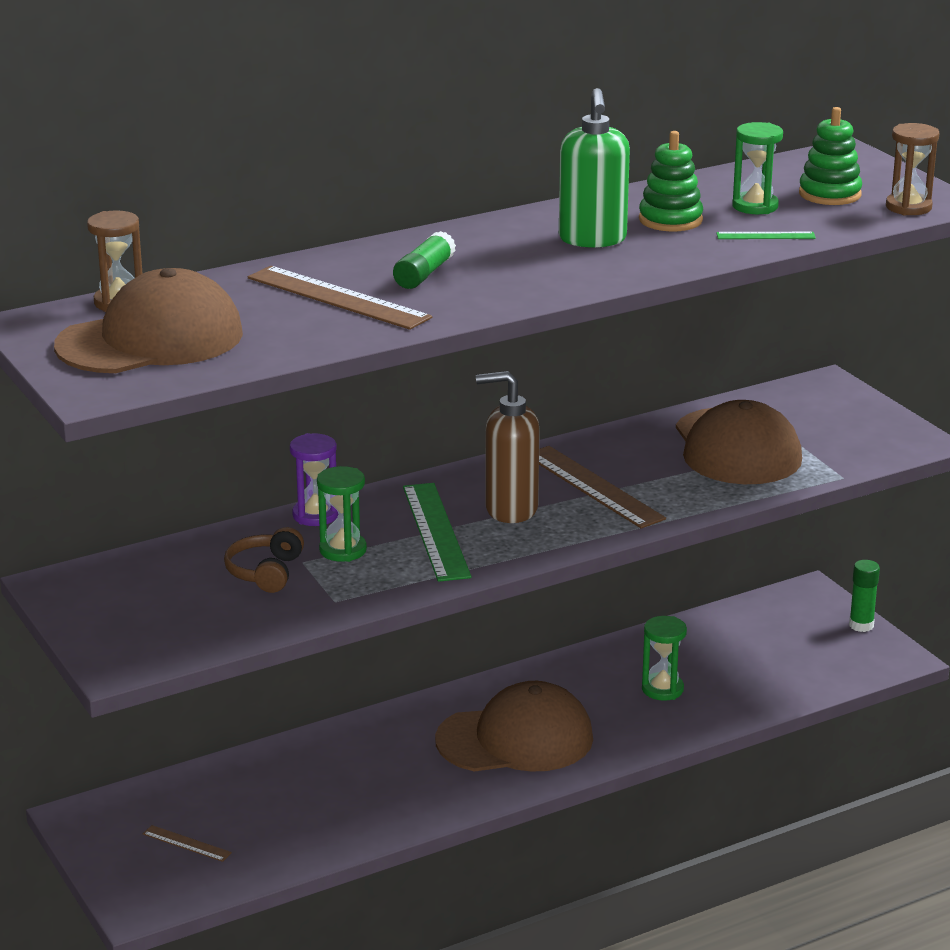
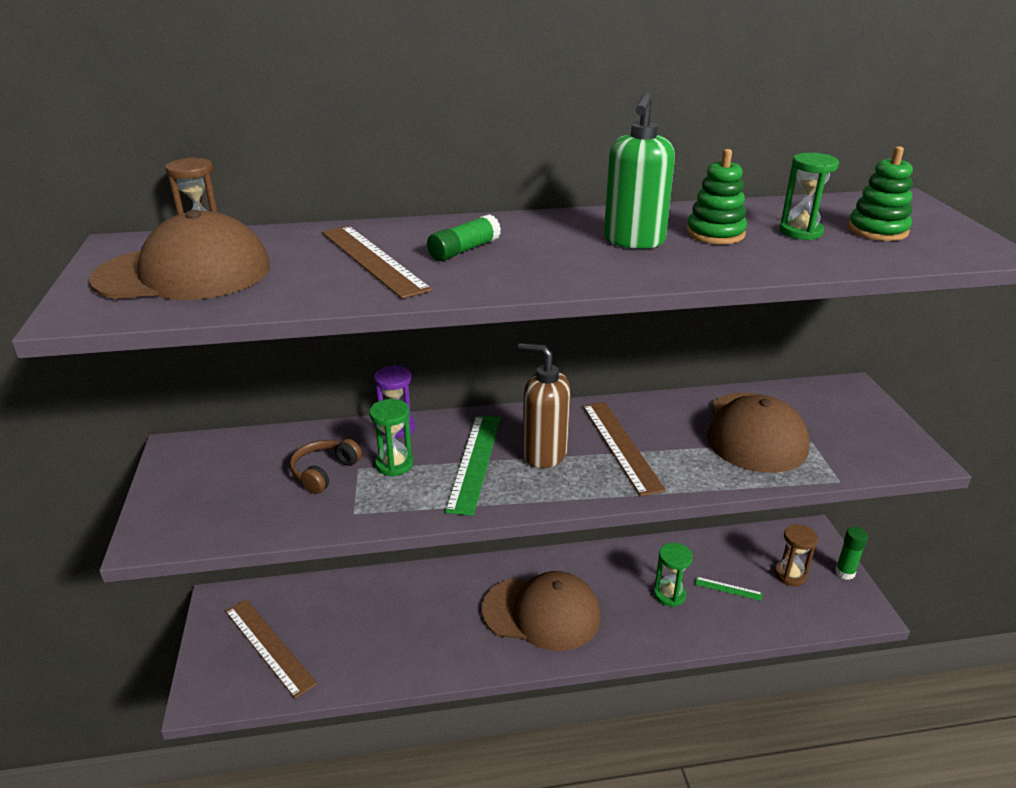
camera: 20 degrees right, 5 degrees up
(186, 843) = (269, 646): brown ruler -> brown ruler, size x2.04
(765, 236) = (798, 259): green ruler -> green ruler (728, 589)
(908, 207) = (954, 252): brown hourglass -> brown hourglass (790, 575)

